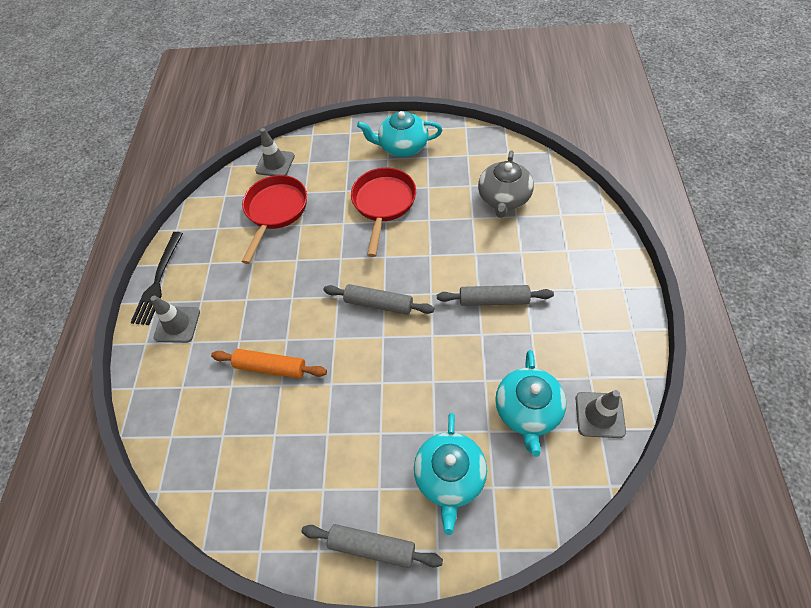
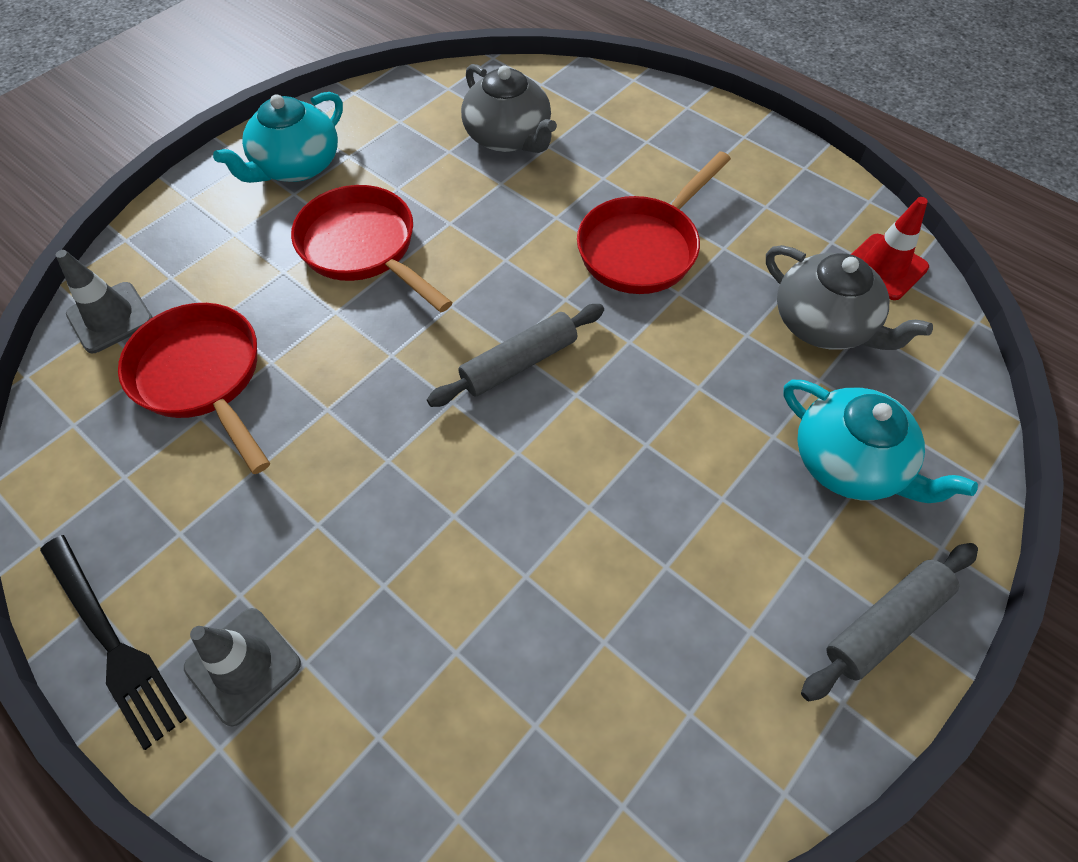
camera: 55 degrees left, 0 degrees up
(271, 367) = (481, 569): orange rolling pin -> none
(493, 300) = (643, 248): grey rolling pin -> red pan
(527, 410) = (824, 324): turquoise teapot -> grey teapot
(599, 415) = (884, 267): grey traffic cone -> red traffic cone

